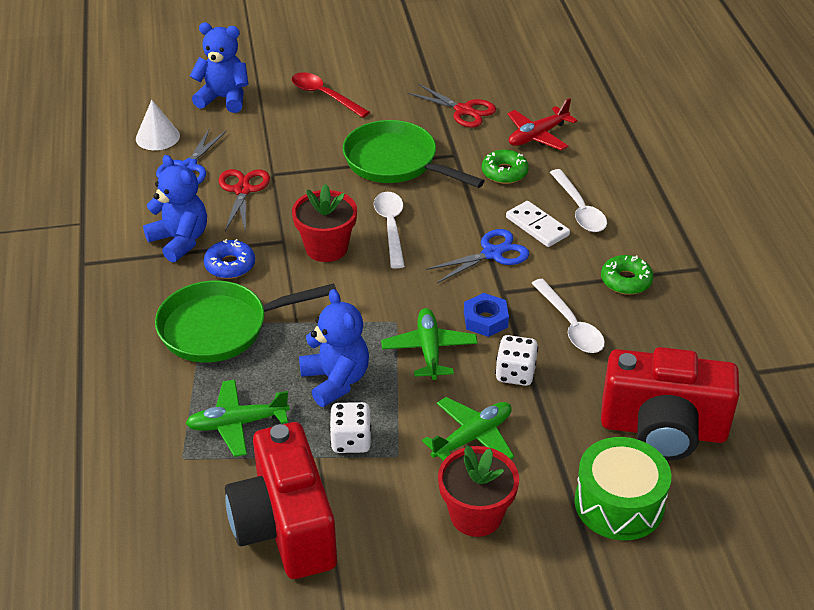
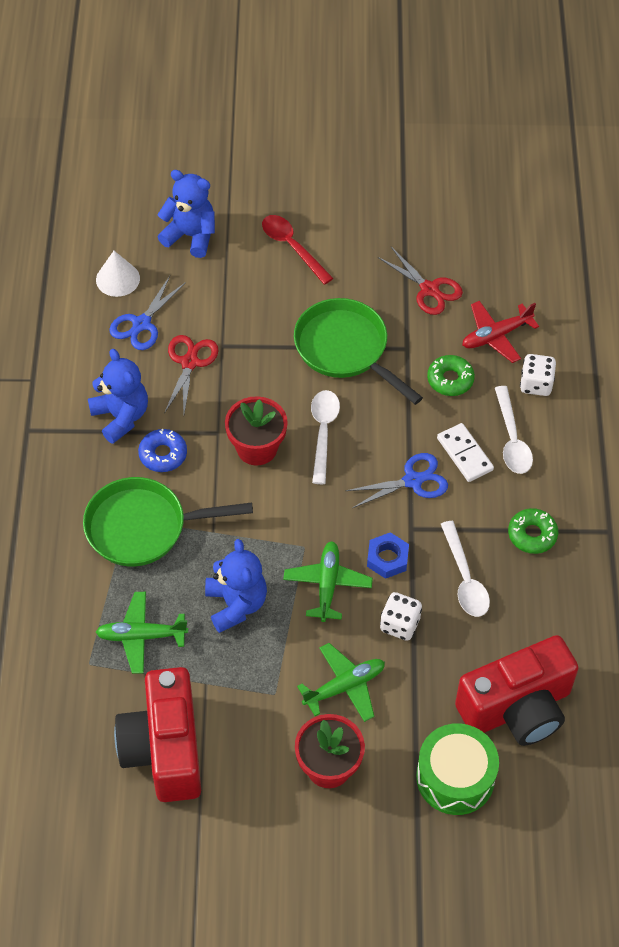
camera: 10 degrees right, 15 degrees up
(351, 441) = (237, 671): white dice -> white dice (536, 384)
(663, 429) = (517, 708): red camera -> red camera turned 45 degrees counterclockwise

